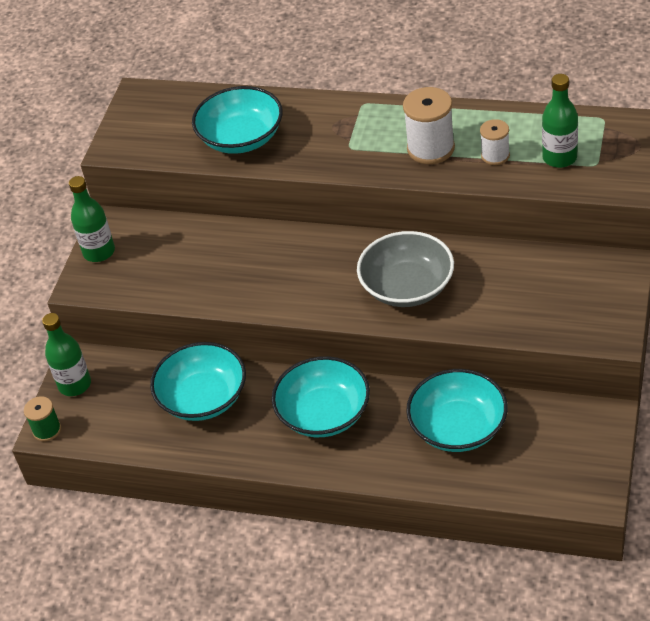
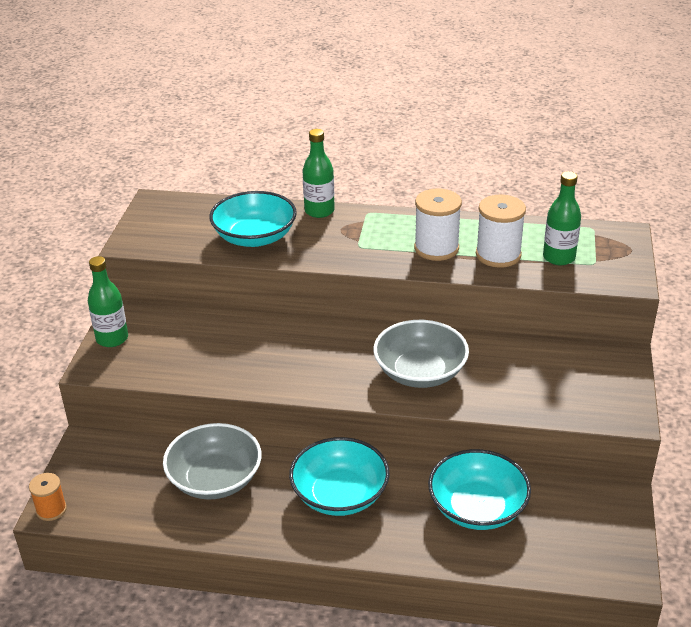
camera: 10 degrees left, 10 degrees down
(47, 430) = (51, 510): green spool -> orange spool
(75, 385) = (82, 466): green bottle -> green bottle (319, 211)
(203, 398) = (215, 479): turquoise bowl -> grey bowl
(495, 155) = (498, 255): white spool -> white spool, size x1.69

